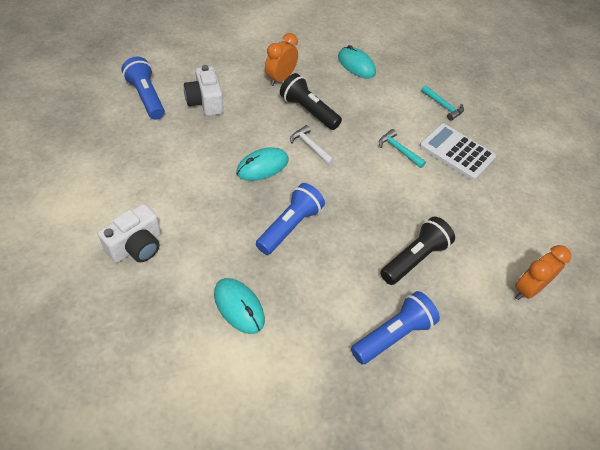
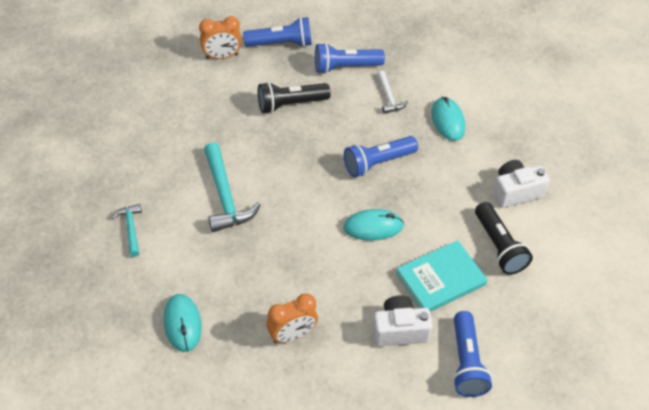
camera: 150 degrees left, 0 degrees up
(186, 144) = (440, 279): none -> turquoise book
(205, 102) = (399, 330): white camera -> white camera turned 105 degrees counterclockwise
(308, 111) = (287, 275): black flashlight -> black flashlight (499, 246)
(310, 146) = (312, 232): white hammer -> white hammer (389, 97)
(398, 150) = (225, 196): turquoise hammer -> turquoise hammer, size x1.79
(456, 152) = (169, 174): white calculator -> none
(486, 337) = (281, 43): none -> blue flashlight

